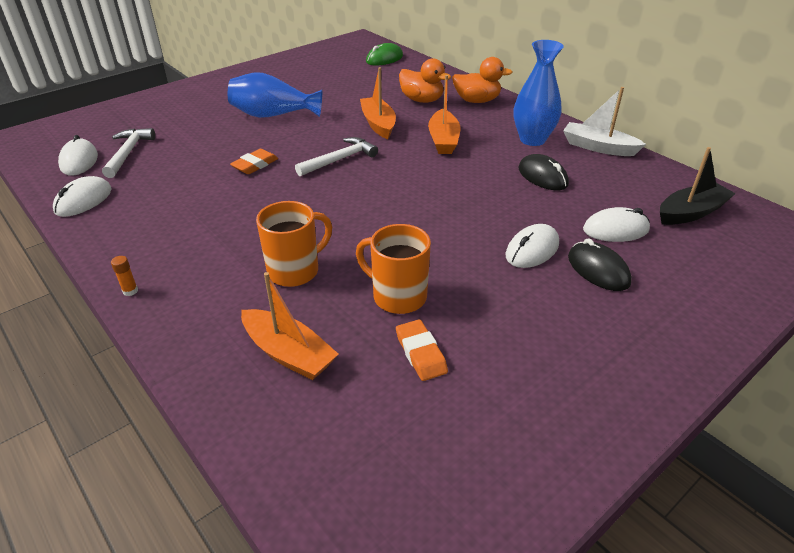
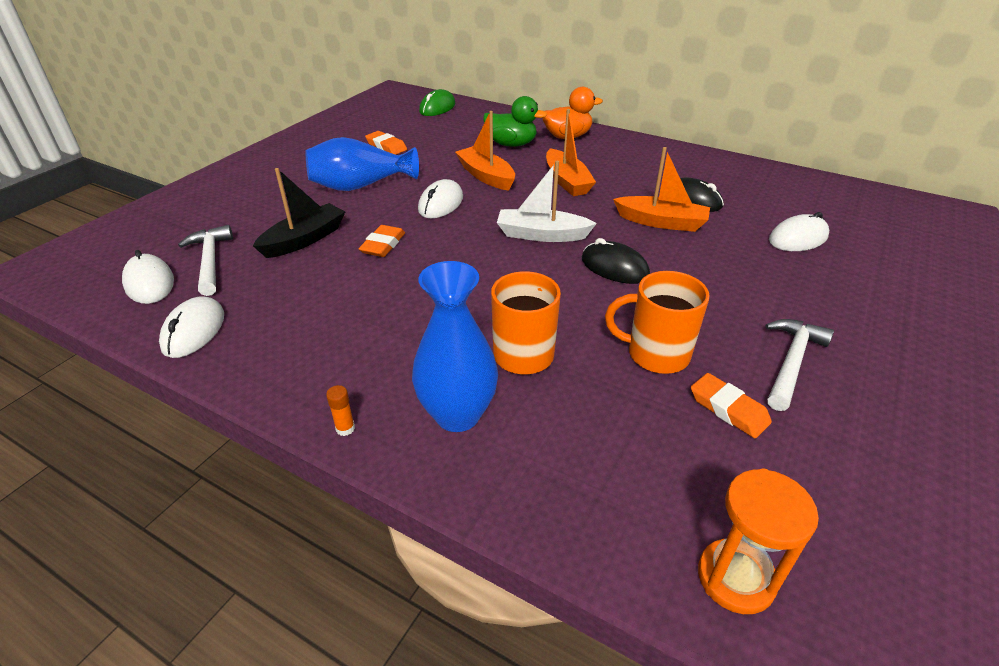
camera: 20 degrees left, 0 degrees up
(288, 353) = (594, 450): orange boat -> orange boat (661, 222)
(317, 86) = (386, 146): none -> orange eraser
(317, 473) = (735, 578): none -> orange hourglass
(339, 159) = (475, 221): white hammer -> white hammer (791, 362)
(422, 100) = (511, 144): orange duck -> green duck
(532, 139) = (652, 166): blue vase -> blue vase (457, 415)
(532, 250) = (742, 275): white mouse -> white mouse (441, 204)
(598, 147) = (717, 163): white boat -> white boat (541, 235)
(598, 270) = (816, 280): black mouse -> black mouse (614, 267)
(691, 213) = (845, 209): black boat -> black boat (304, 240)

